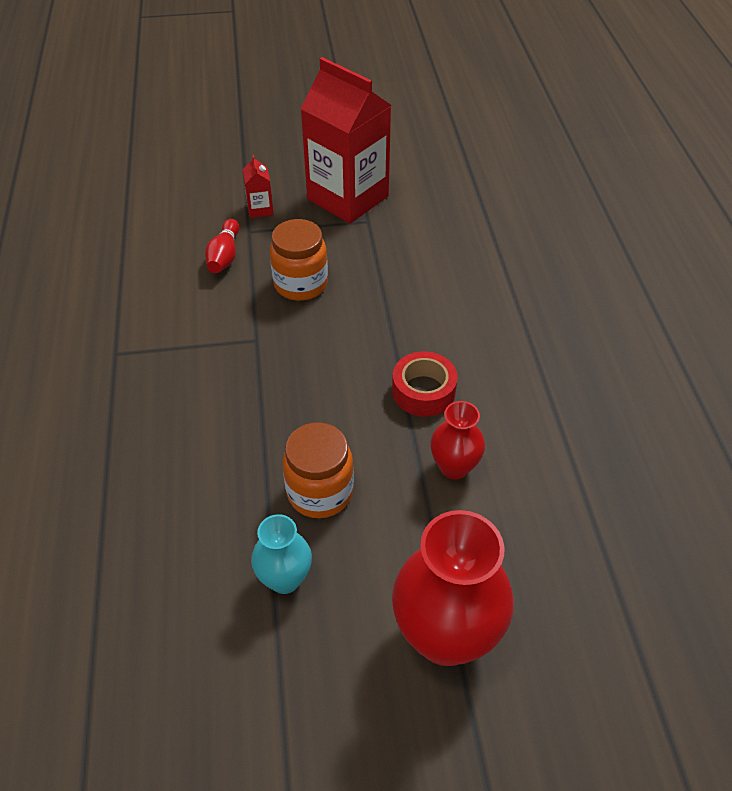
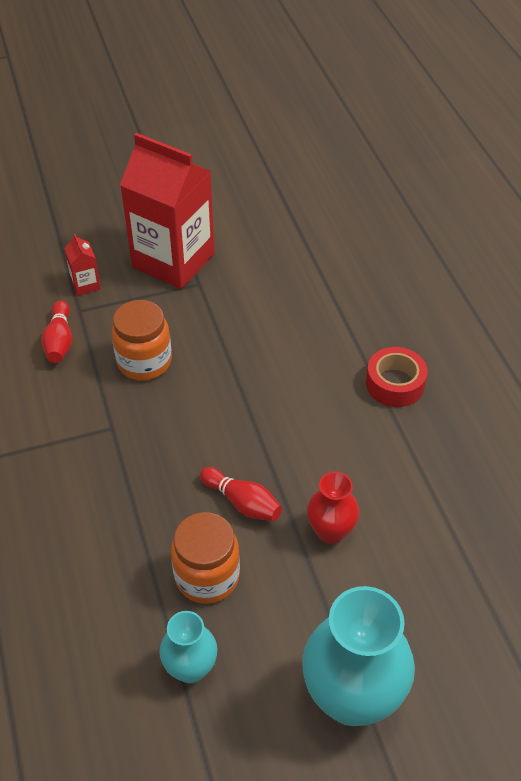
camera: 10 degrees left, 0 degrees up
(370, 426) = (242, 502): none -> red bowling pin
(423, 391) = (287, 458): red tape -> red tape (395, 384)
(445, 635) = (352, 697): red vase -> turquoise vase

